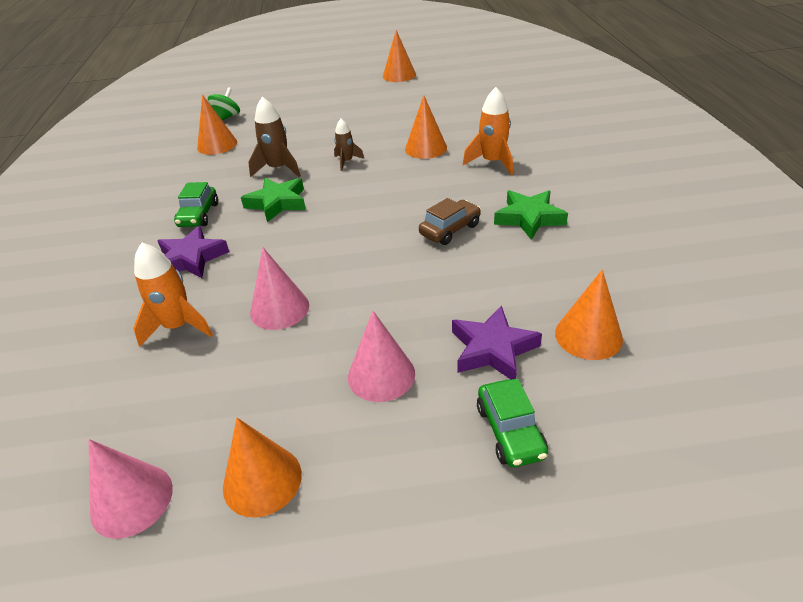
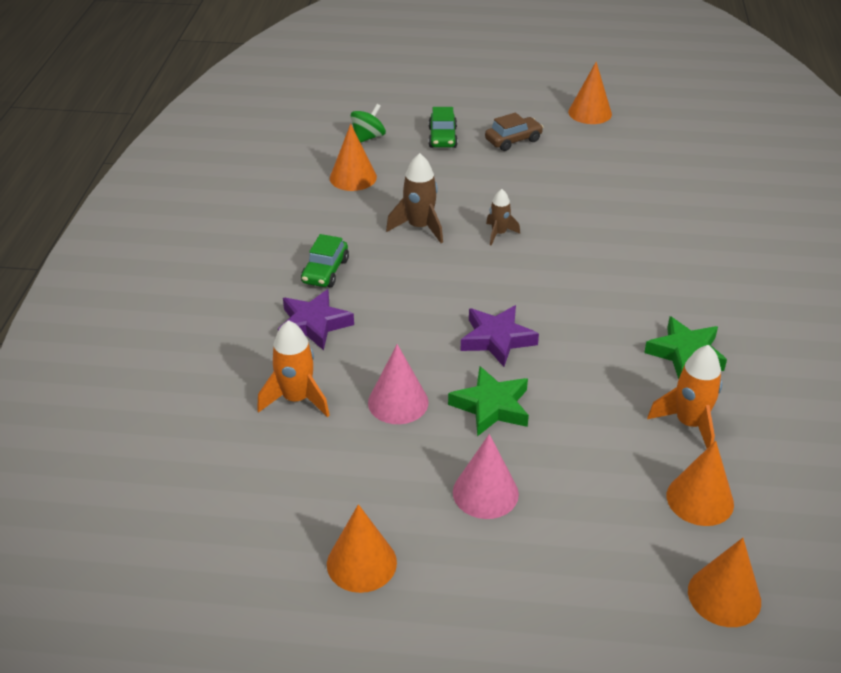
camera: 10 degrees right, 0 degrees up
(132, 500) = (248, 553): pink cone -> none
(277, 203) = (412, 274): green star -> green star (491, 406)
(425, 148) = (595, 234): orange cone -> orange cone (724, 596)
(450, 230) = (594, 349): brown car -> brown car (513, 140)
(492, 162) = (668, 270): orange rocket -> orange rocket (689, 424)
(493, 349) = (600, 491): purple star -> purple star (497, 339)
(510, 431) = (592, 572): green car -> green car (442, 138)

